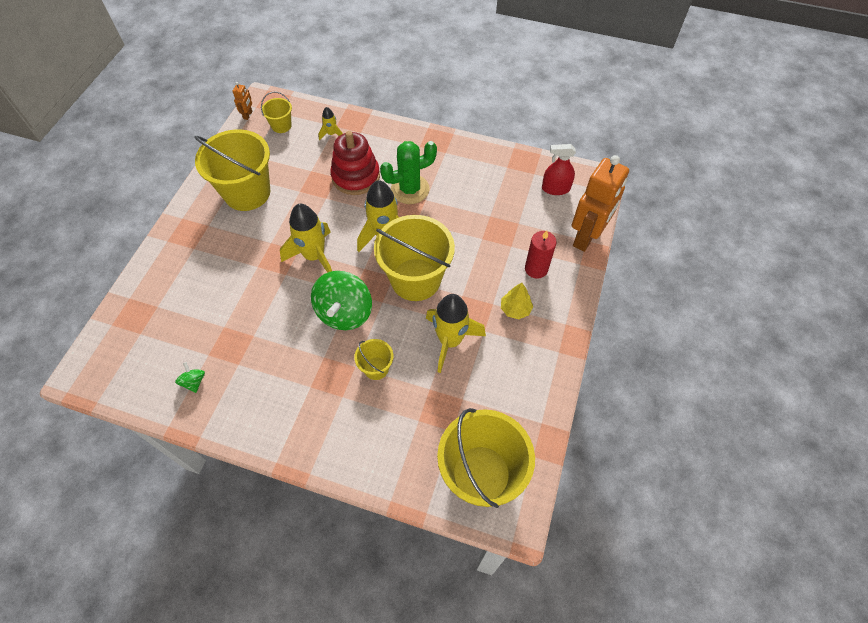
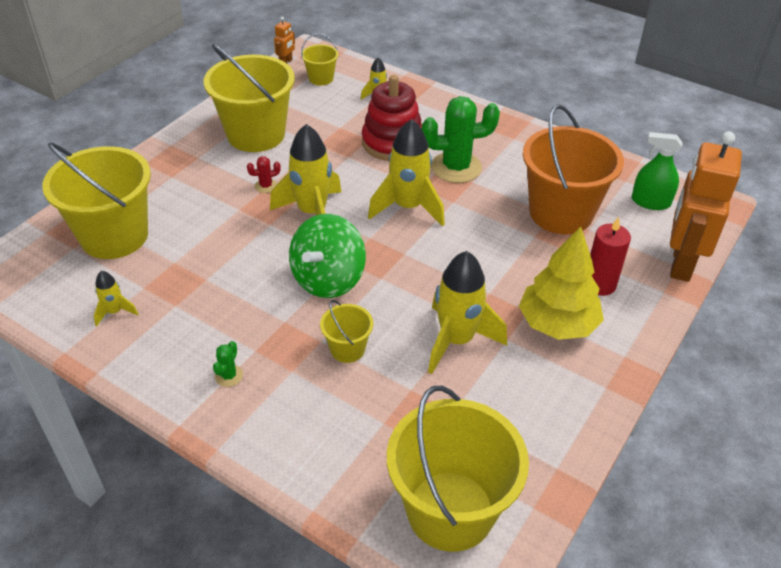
camera: 15 degrees right, 15 degrees down
(194, 382) = (115, 312): green spinning top -> yellow rocket
(271, 240) = (266, 186): none -> red cactus
(298, 413) = (229, 376): none -> green cactus
(415, 279) = (432, 263): yellow bucket -> yellow bucket (114, 236)
(495, 213) = (561, 213): none -> orange bucket
(515, 309) = (557, 324): yellow tree -> yellow tree, size x1.82
(555, 188) = (650, 202): red spray bottle -> green spray bottle
(586, 237) = (681, 263): orange robot -> orange robot turned 150 degrees clockwise

